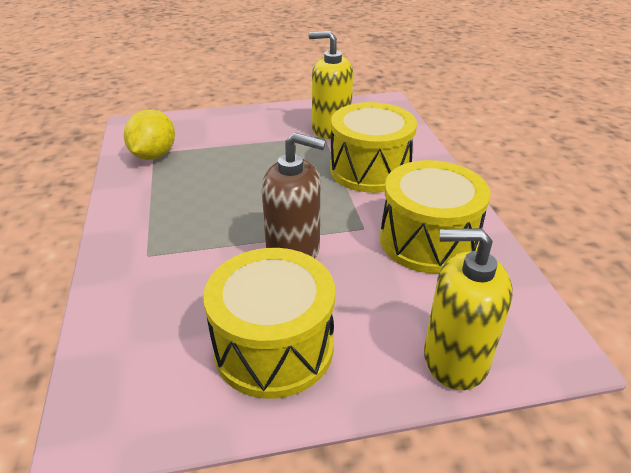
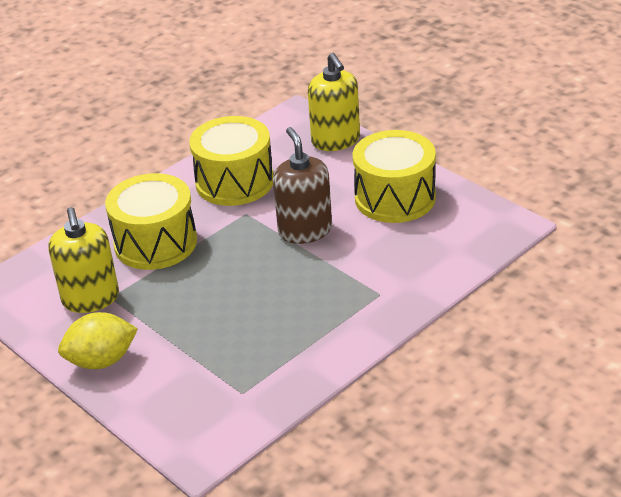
camera: 120 degrees left, 0 degrees up
(154, 155) = (247, 388): yellow lemon -> yellow lemon (101, 361)

